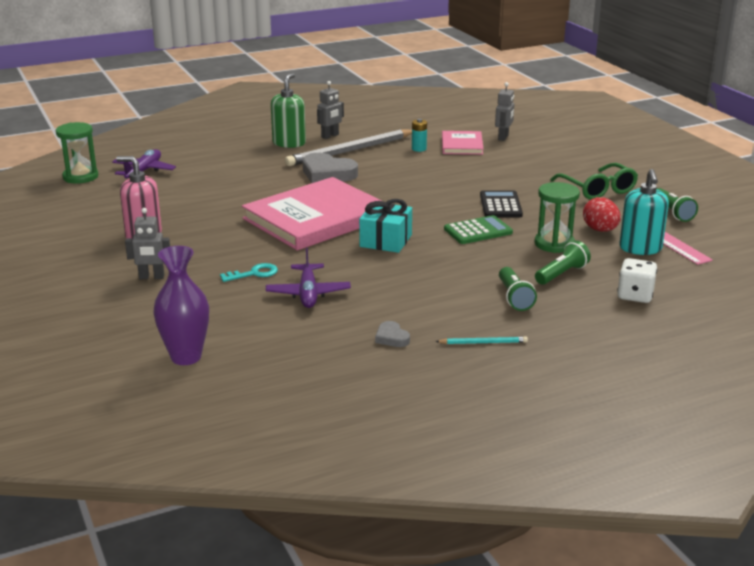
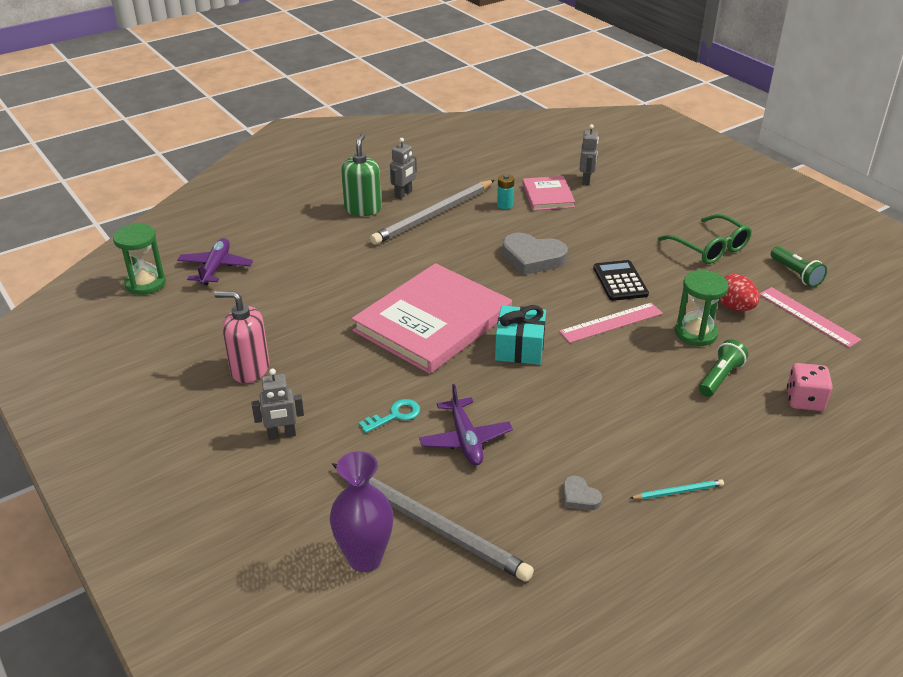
camera: 10 degrees left, 10 degrees up
(252, 342) = (430, 524): none -> grey pencil
(327, 173) = (421, 252): grey heart -> grey heart (532, 258)
(478, 231) = (611, 322): green calculator -> pink ruler
(514, 298) = (685, 419): green flashlight -> none
(635, 295) = (804, 400): white dice -> pink dice
(640, 248) = (784, 330): turquoise soap dispenser -> none

